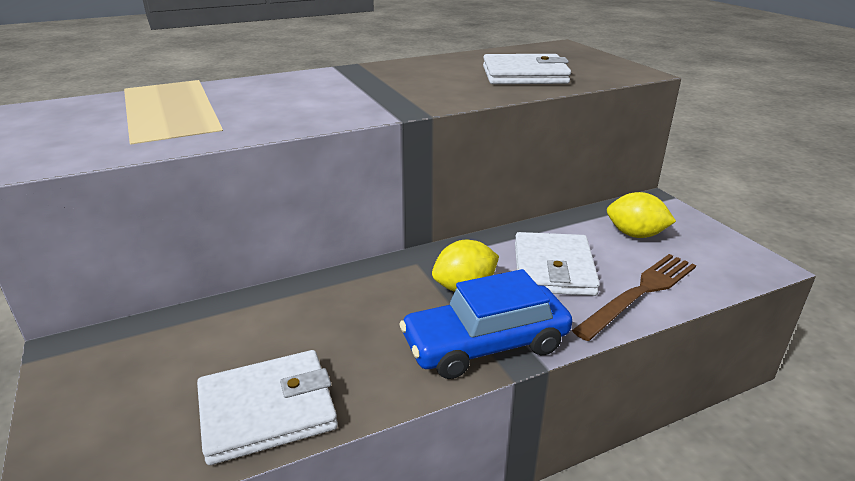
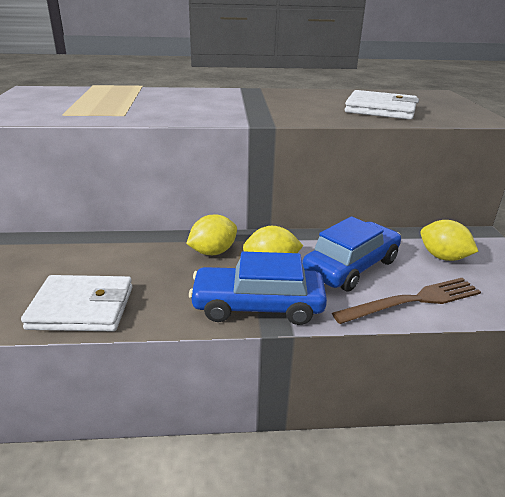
camera: 20 degrees right, 0 degrees up
(385, 289) = (213, 252): none -> yellow lemon
(553, 269) = (351, 267): white wallet -> blue car

